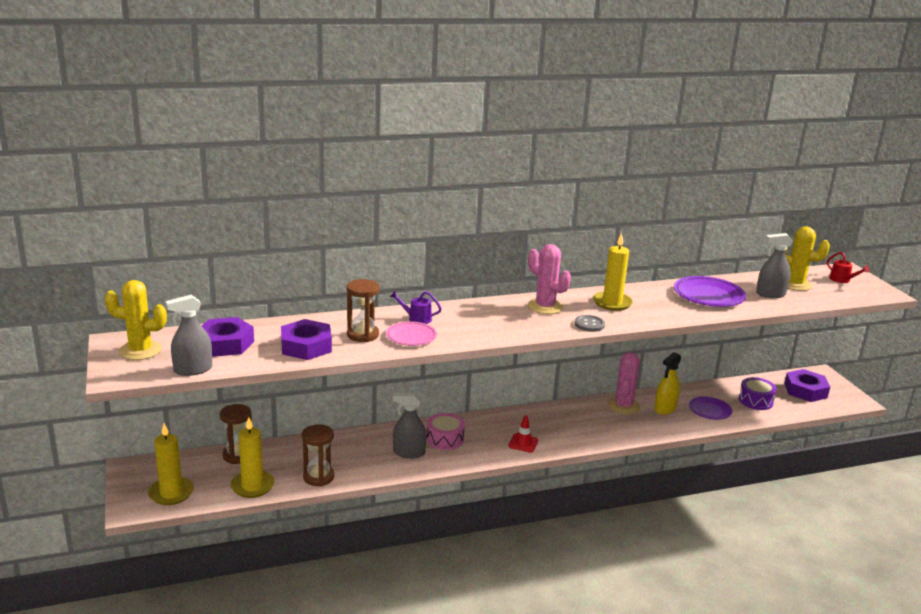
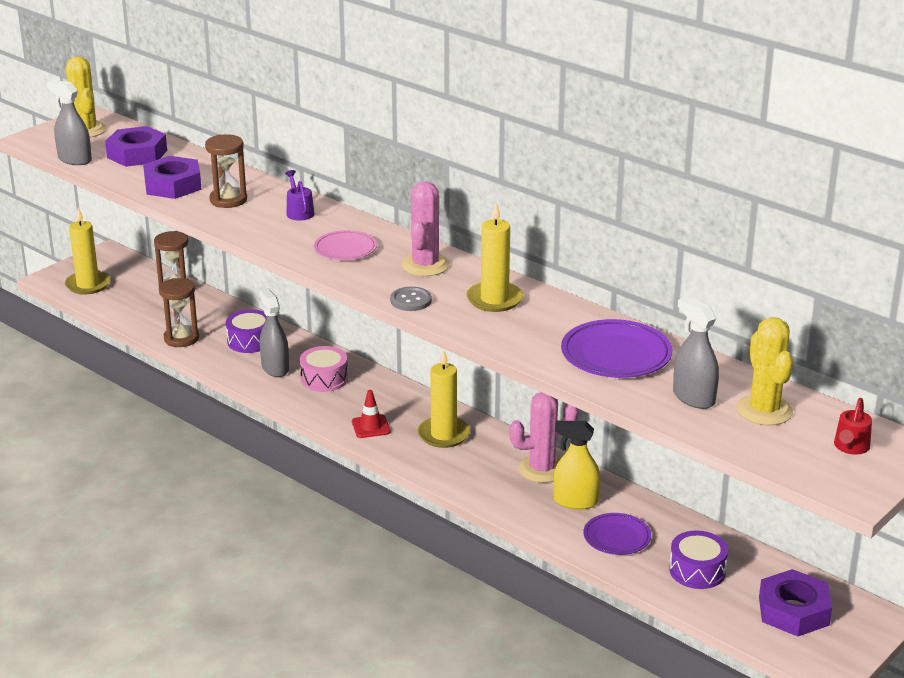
camera: 60 degrees right, 5 degrees up
(252, 486) = (134, 314): yellow candle -> yellow candle (443, 435)
(359, 450) = (250, 341): none -> purple drum
(411, 336) = (253, 221): pink plate -> pink plate (345, 249)

